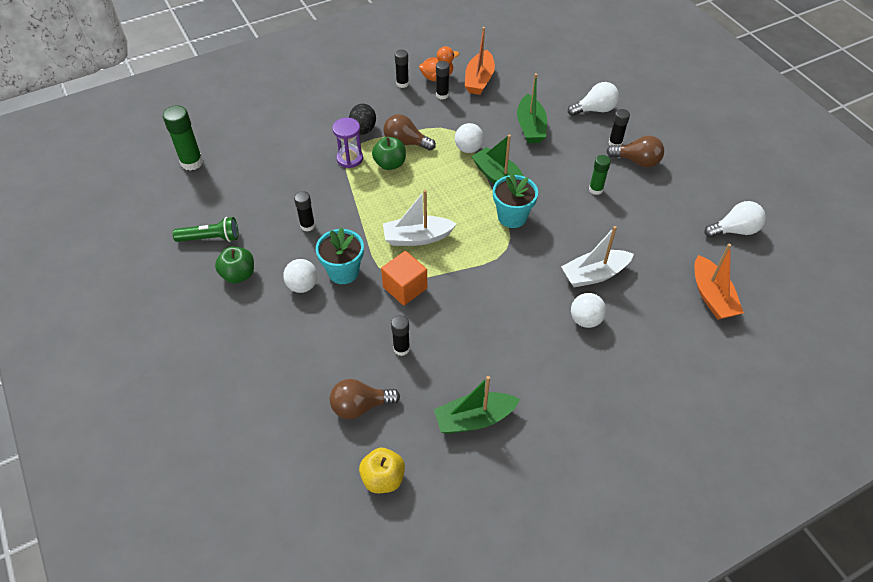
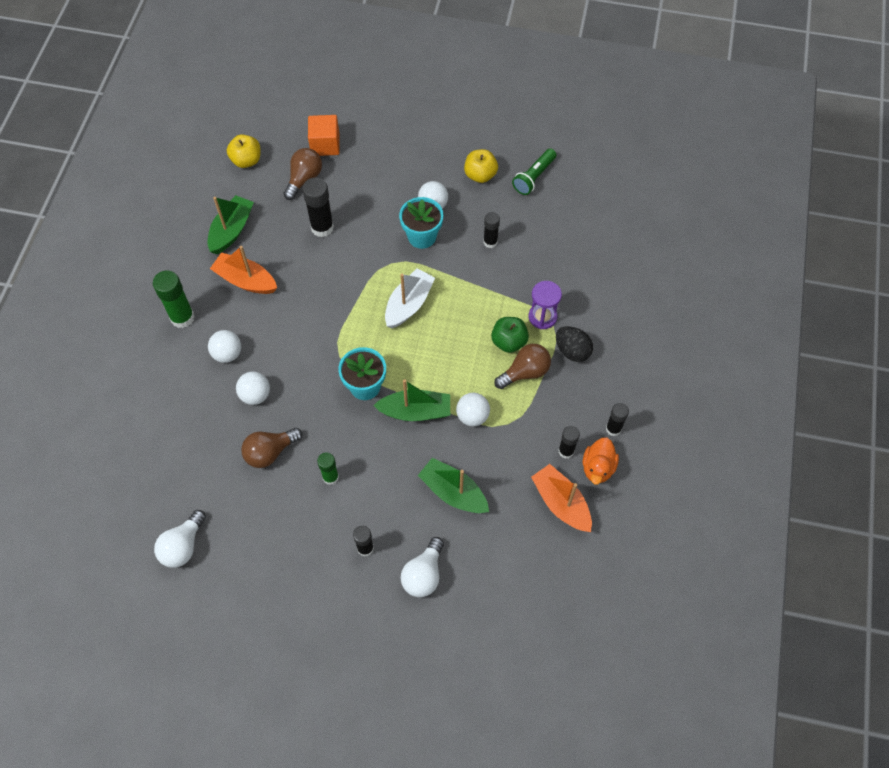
camera: 130 degrees right, 10 degrees up
(192, 162) = (636, 207): green glue stick -> green glue stick (182, 317)
(238, 275) = (480, 175): green apple -> yellow apple
(401, 348) = (322, 227): black glue stick -> black glue stick, size x1.61
(405, 288) = (370, 264): orange cube -> orange cube (325, 144)
(594, 274) = (255, 395): white boat -> white ball
(637, 161) = (327, 545): brown light bulb -> brown light bulb (270, 452)
(711, 296) = (154, 459): orange boat -> orange boat (245, 280)

